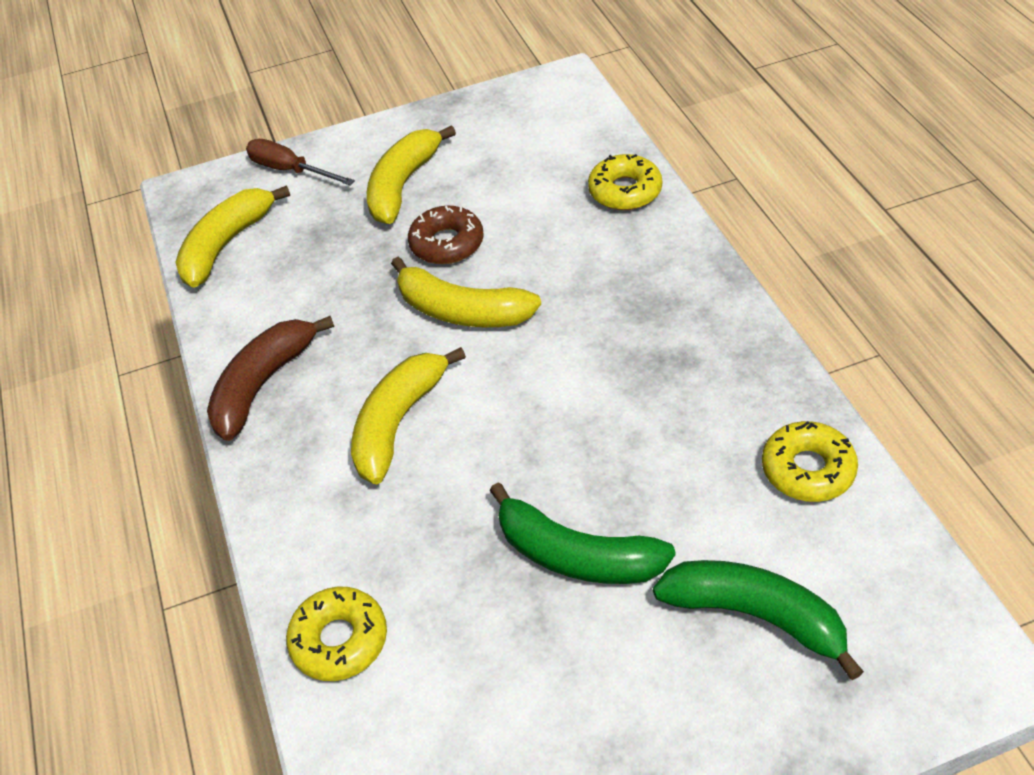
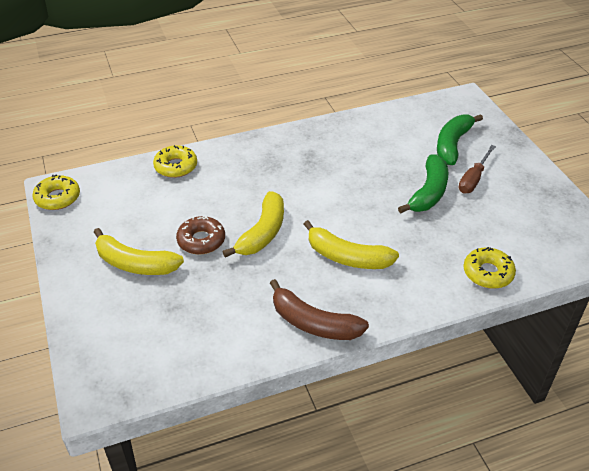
camera: 95 degrees left, 5 degrees down
(226, 245) = (170, 361): yellow banana -> none
(290, 170) = (93, 330): brown screwdriver -> brown screwdriver (473, 179)
(807, 469) = (377, 124): yellow donut -> yellow donut (57, 198)

